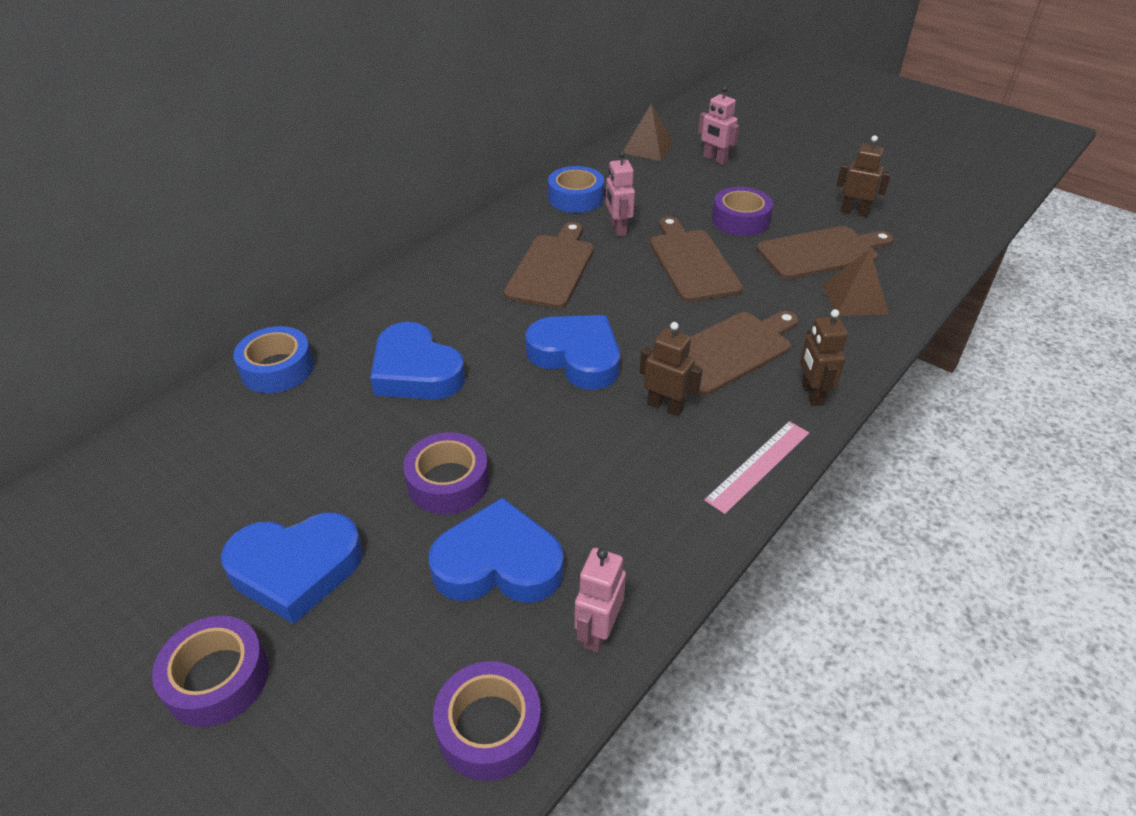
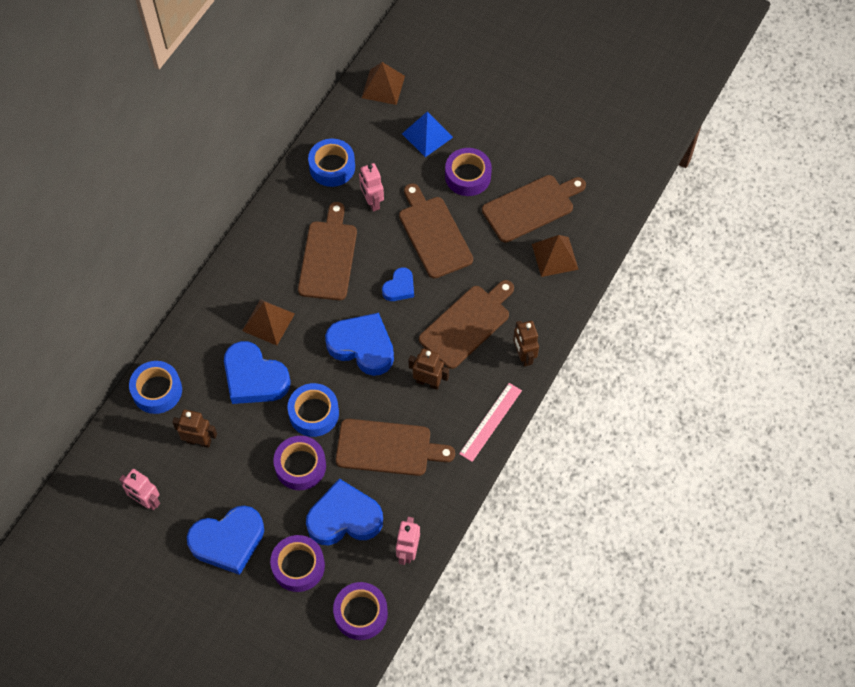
camera: 10 degrees left, 20 degrees up
(217, 679) = (210, 612): purple tape -> purple tape (298, 566)
(455, 318) = (268, 322): none -> brown pyramid
(488, 421) = (314, 413): none -> blue tape
(591, 477) = (388, 448): none -> brown cutting board
(639, 305) = (399, 287): none -> blue heart
(693, 185) = (427, 135): none -> blue pyramid
(715, 159) = (442, 95): pink robot -> pink robot (146, 501)
(854, 212) = (557, 152): brown robot -> brown robot (199, 441)

